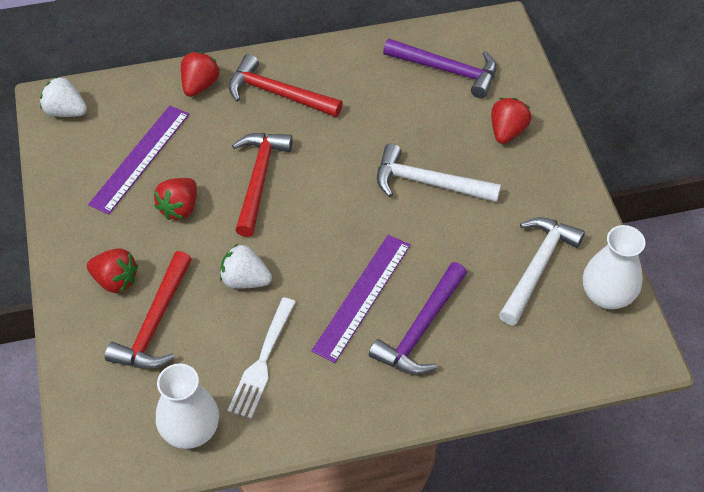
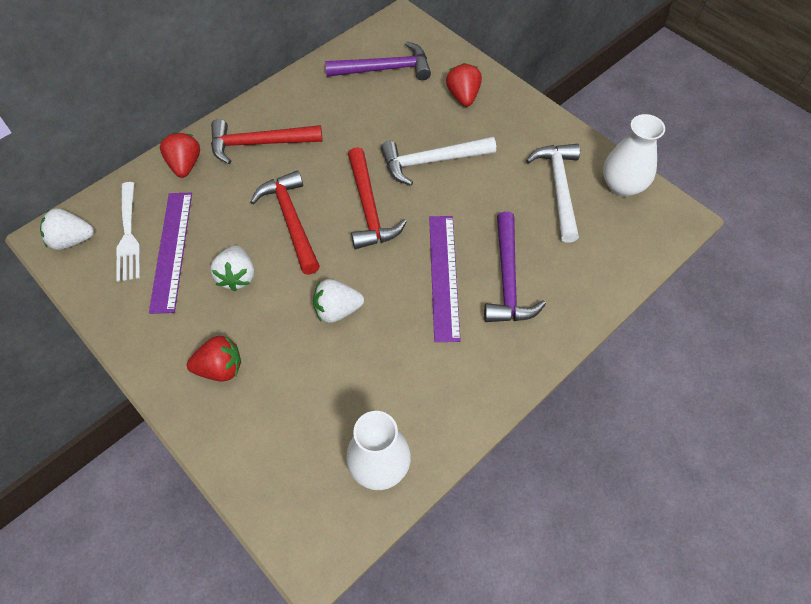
camera: 30 degrees left, 5 degrees up
(155, 323) = (283, 387): red hammer -> red hammer (369, 208)
(179, 208) = (237, 276): red strawberry -> white strawberry
(262, 360) = (399, 371): white fork -> white fork (128, 234)

